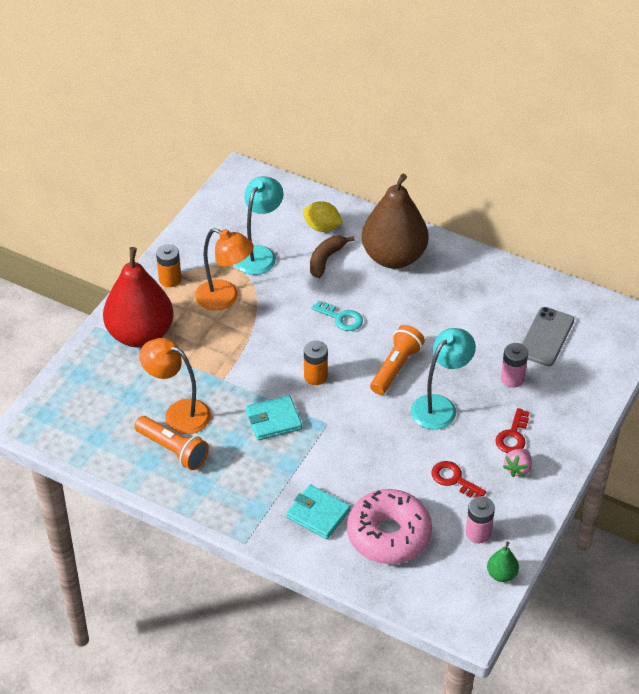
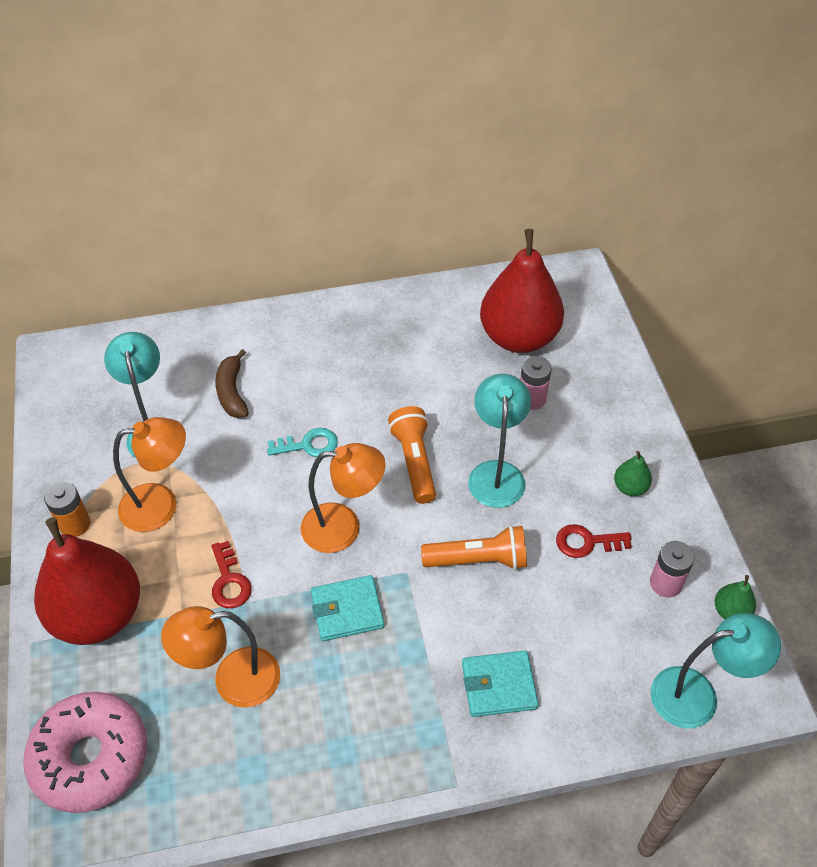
camera: 40 degrees left, 5 degrees up
(173, 450) = (268, 732): orange flashlight -> orange flashlight (478, 559)
(273, 420) = (347, 610): turquoise wallet -> turquoise wallet turned 45 degrees clockwise
(315, 376) = (343, 527): orange battery -> orange lamp
(322, 227) = (195, 360): yellow lemon -> none
(388, 535) = (589, 653): pink donut -> pink donut (91, 757)
(394, 257) = (299, 347): brown pear -> none
(429, 599) = (698, 695): none -> turquoise lamp
(513, 436) = (591, 456): red key -> red key (229, 581)
(518, 469) = (630, 487): pink strawberry -> green pear
(546, 337) = (519, 337): grey phone -> red pear

